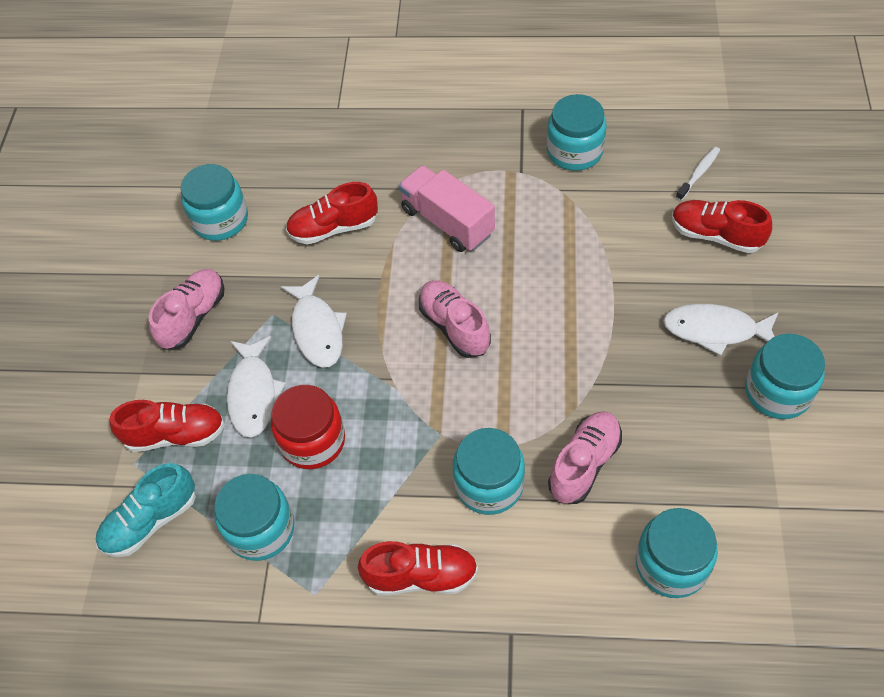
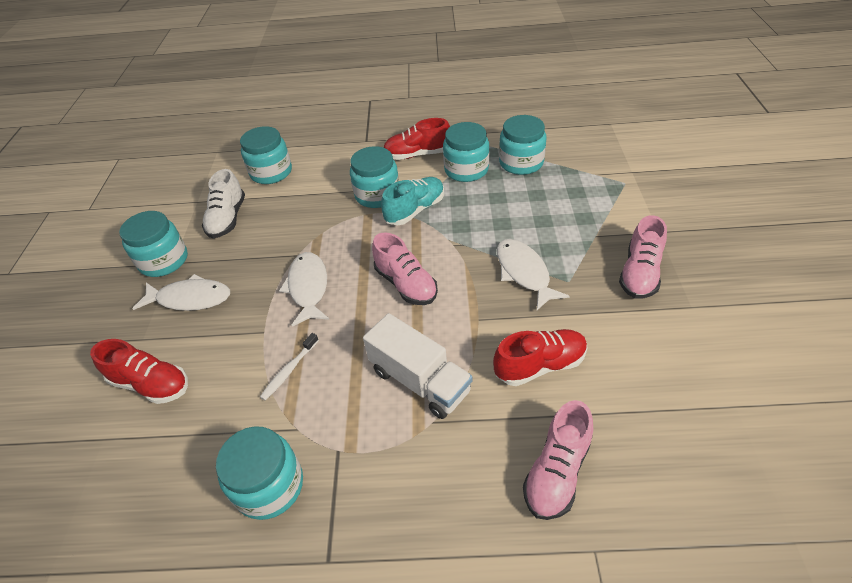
camera: 175 degrees right, 10 degrees down
(151, 521) = (594, 159): turquoise shoe -> turquoise shoe (415, 210)
(175, 435) = (605, 199): red shoe -> none
(220, 220) = (669, 366): turquoise jar -> turquoise jar (466, 170)
(253, 393) = (558, 226): white fish -> white fish (308, 288)
(312, 441) = (502, 205): red jar -> none
(447, 222) = (420, 381): pink truck -> white truck
(584, 464) = (313, 210): pink shoe -> pink shoe (557, 472)
(698, 173) = (135, 461): white toothbrush -> white toothbrush (289, 370)
(713, 461) = (227, 219): none -> white shoe

